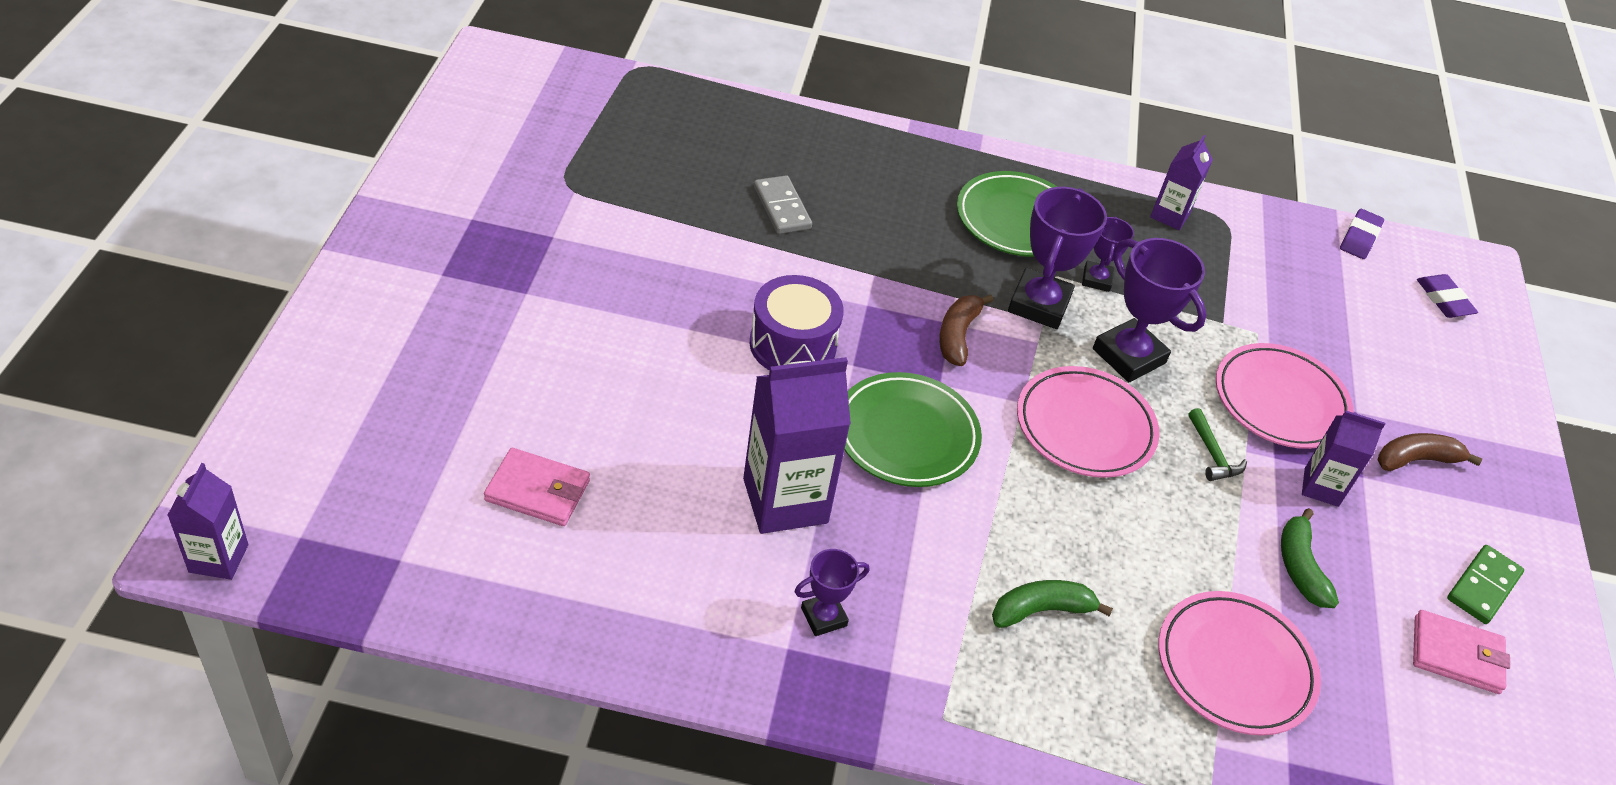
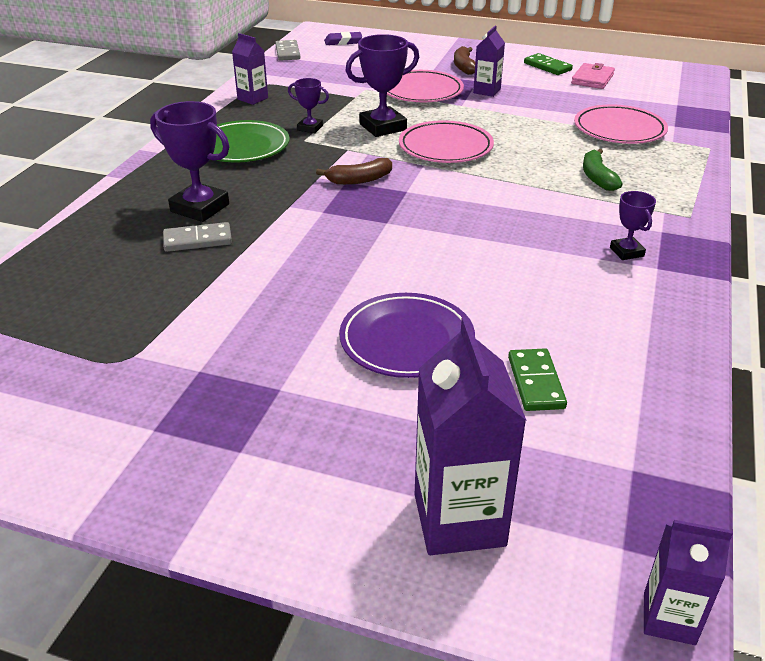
camera: 75 degrees left, 10 degrees down
(537, 491) = (535, 382): pink wallet -> green domino
(607, 384) = (406, 341): none -> purple plate
(785, 501) = (525, 260): purple carton -> purple carton (459, 520)
(793, 345) = (364, 246): purple drum -> none
(906, 435) = (457, 207): green plate -> none
(957, 335) = (359, 180): brown banana -> brown banana turned 45 degrees counterclockwise
(1039, 304) = (331, 149): purple trophy -> purple trophy (200, 208)
(1212, 454) = (465, 114): green hammer -> none
(1300, 567) = (545, 104): green banana -> none
(1359, 238) = (287, 52): purple eraser -> grey domino

